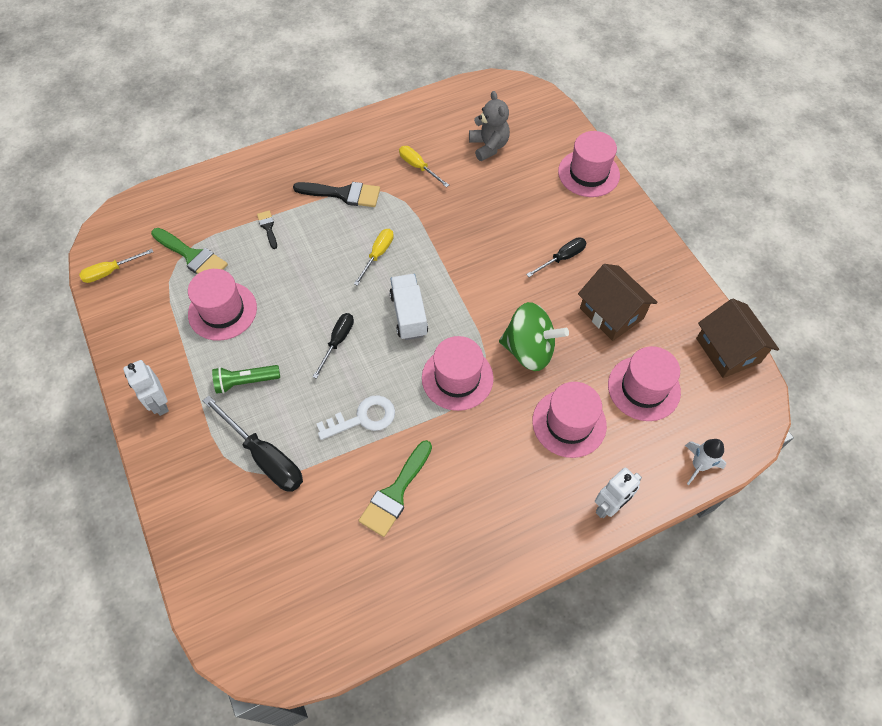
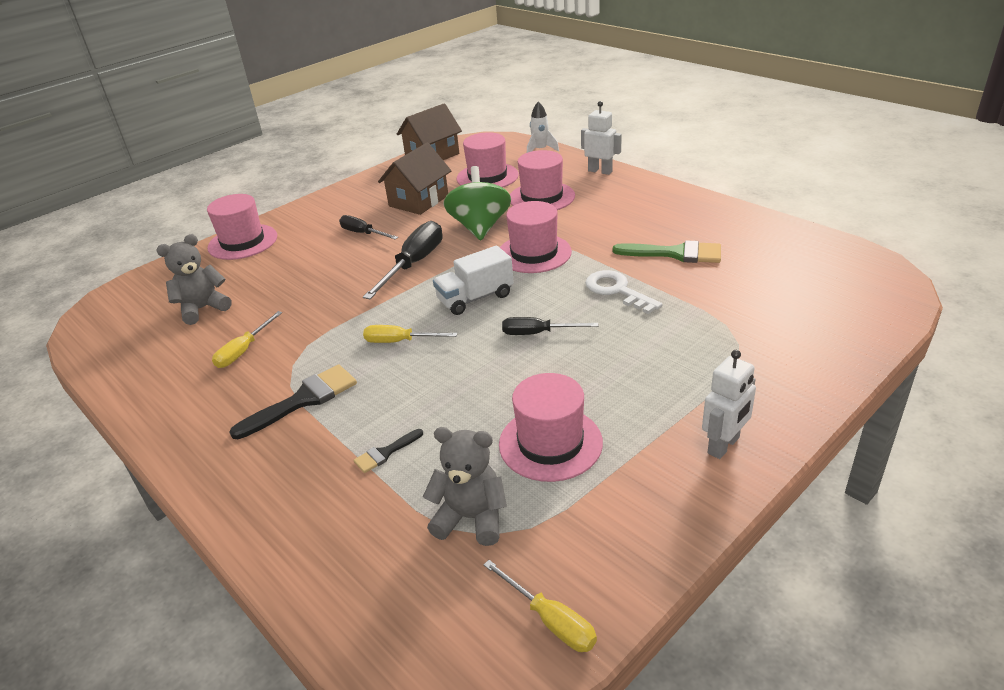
camera: 105 degrees left, 25 degrees down
(192, 256) = (471, 518): green brush -> grey teddy bear
(246, 382) = (637, 382): green flashlight -> none
(265, 457) = (712, 336): black screwdriver -> black screwdriver (414, 264)
(343, 194) = (303, 400): black brush -> black brush turned 60 degrees clockwise

